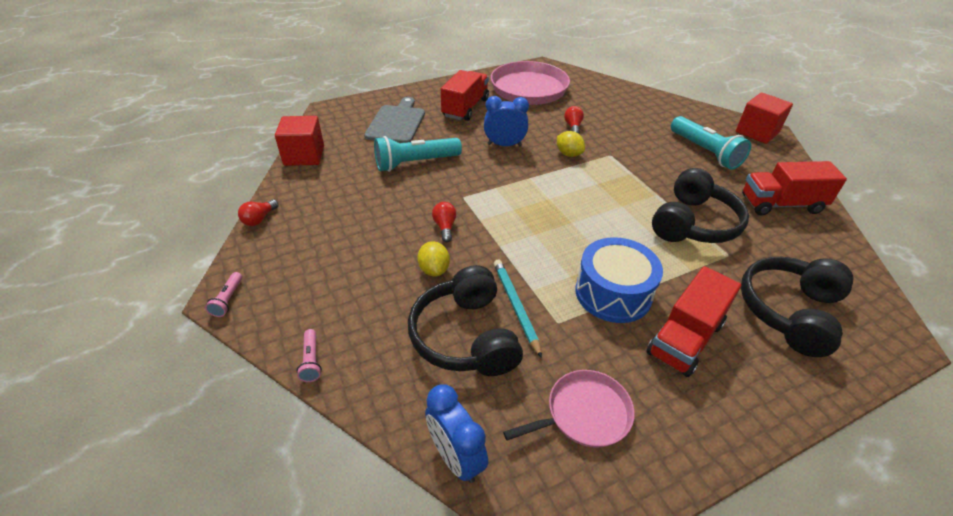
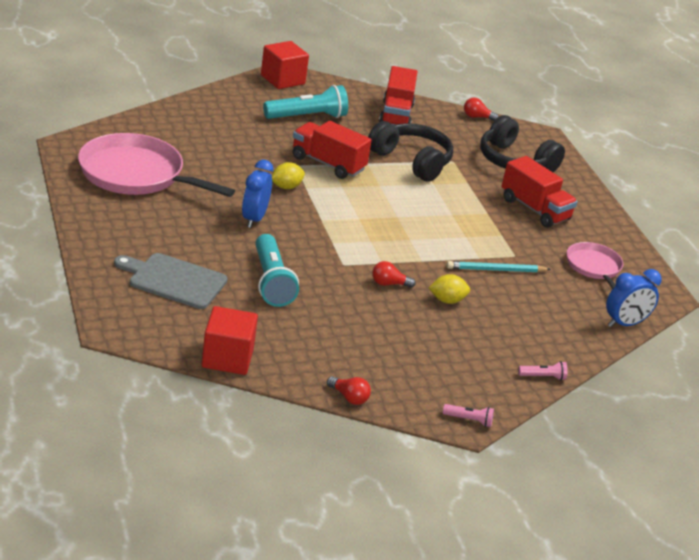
camera: 85 degrees left, 10 degrees down
(465, 108) = (158, 225): red truck -> red truck (328, 164)
(465, 336) = (524, 299): black headphones -> none
(573, 127) = (232, 169): red light bulb -> red light bulb (477, 117)
(613, 293) = (487, 223): blue drum -> none

